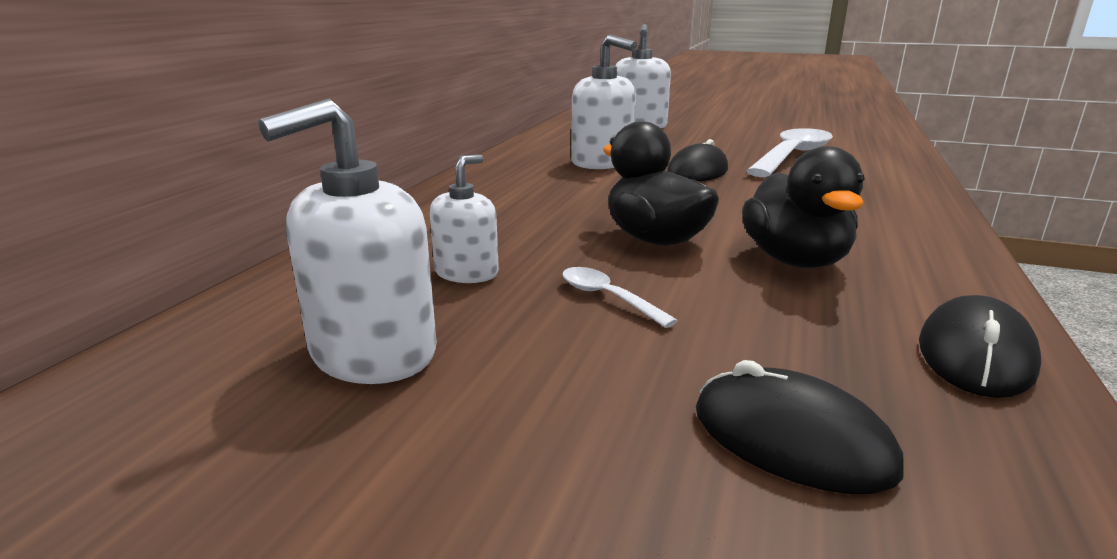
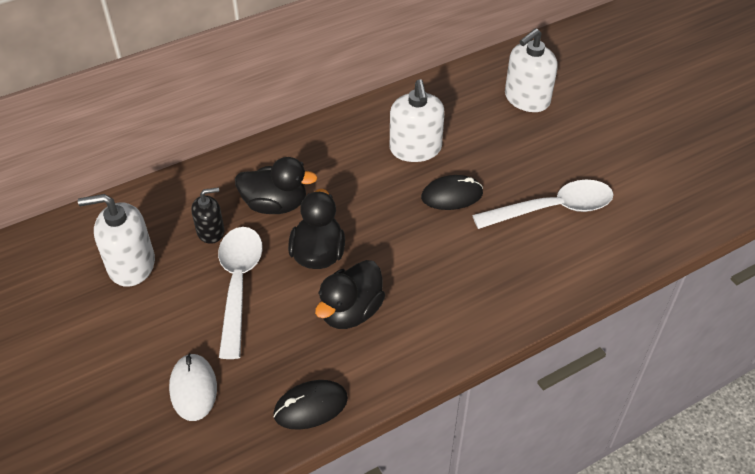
camera: 40 degrees right, 25 degrees up
(466, 273) = (211, 231): white soap dispenser -> black soap dispenser
(521, 227) = (275, 205): none -> black duck
(607, 298) = (238, 285): white spoon -> white spoon, size x2.20
(791, 440) = (193, 388): black mouse -> white mouse

